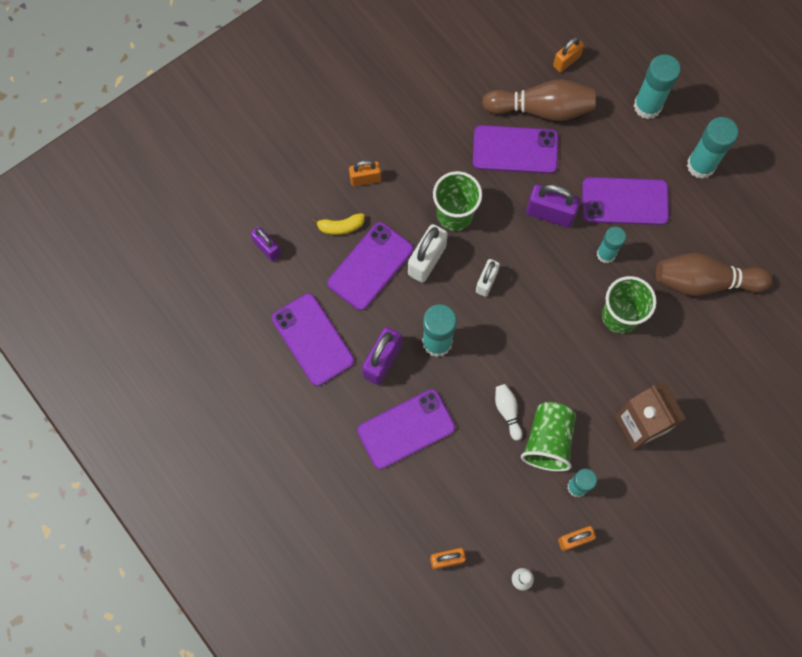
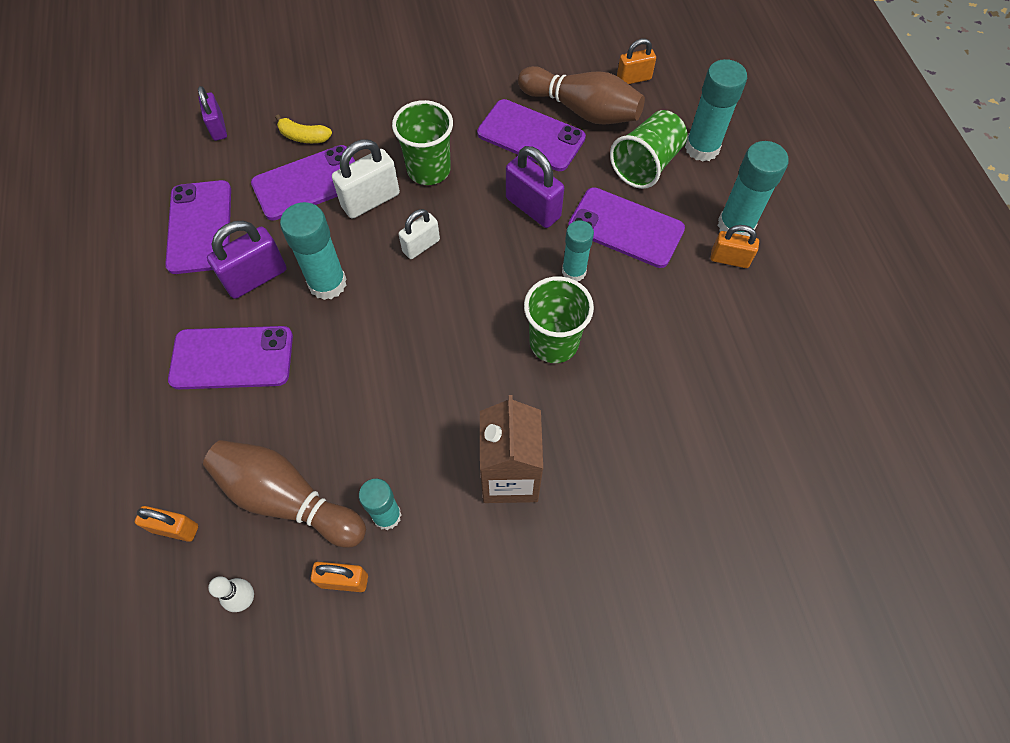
camera: 25 degrees right, 10 degrees down
(365, 179) = (358, 105): orange padlock -> orange padlock (729, 259)
(507, 411) = (358, 390): white bowling pin -> none
(548, 441) = (385, 444): green cup -> green cup (646, 164)
(704, 281) = (678, 347): brown bowling pin -> brown bowling pin (287, 499)

